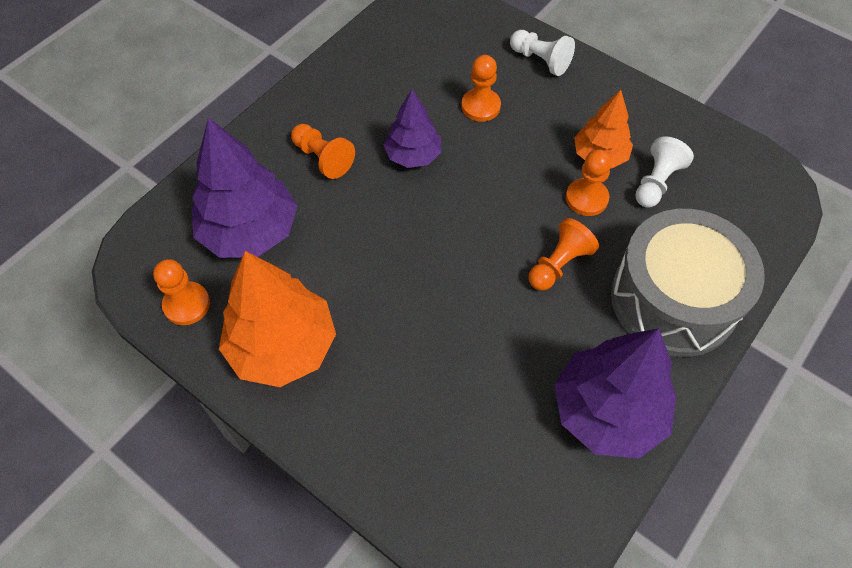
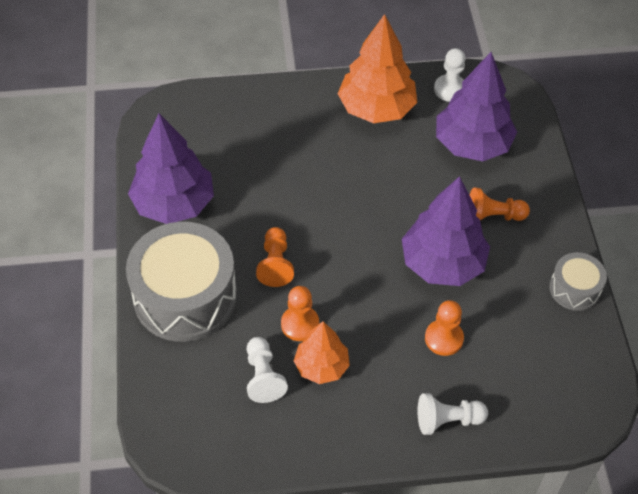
camera: 135 degrees right, 5 degrees down
(187, 304) = (450, 89): orange pawn -> white pawn
(340, 66) = (574, 289): none -> grey drum
(413, 155) = (442, 263): purple tree -> purple tree, size x1.68

